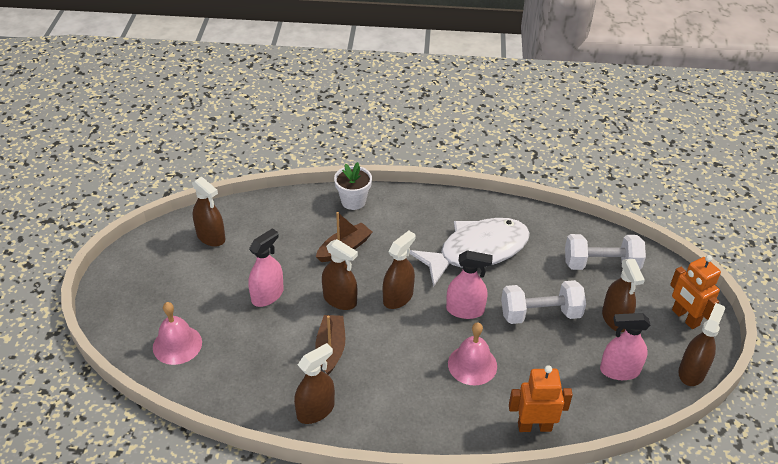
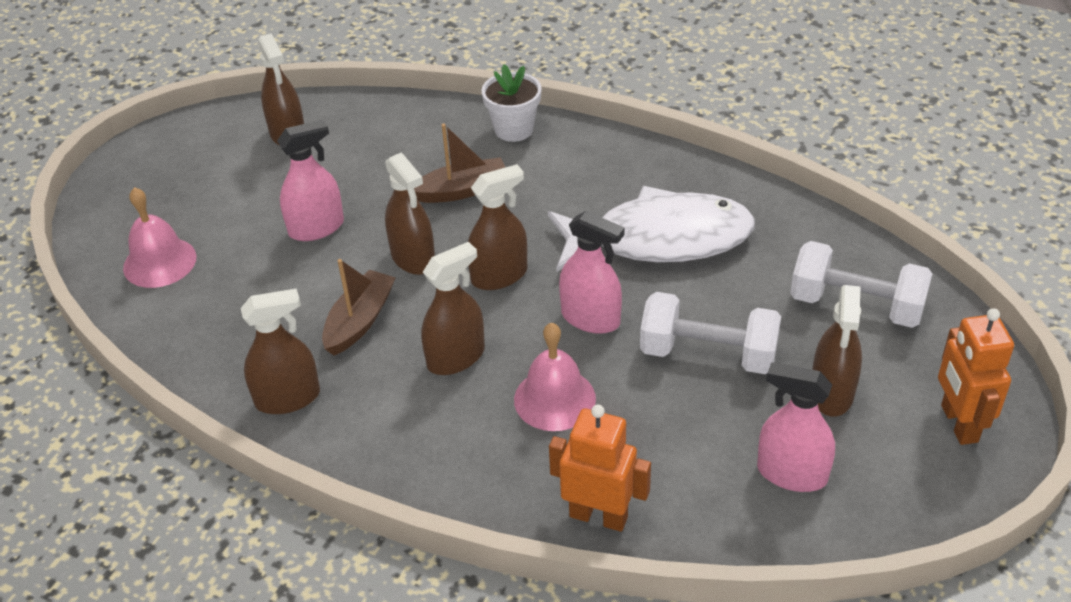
camera: 25 degrees right, 0 degrees up
(692, 372) = (920, 511): brown spray bottle -> brown spray bottle (456, 357)

